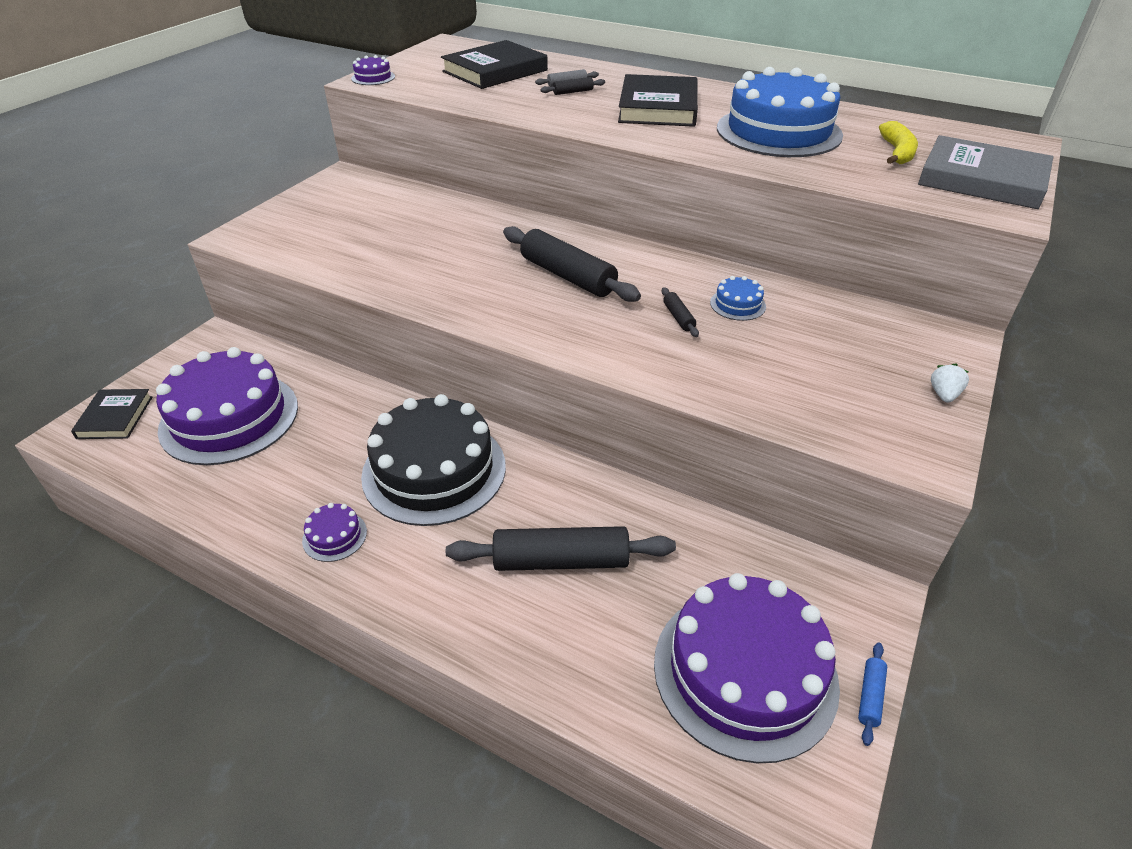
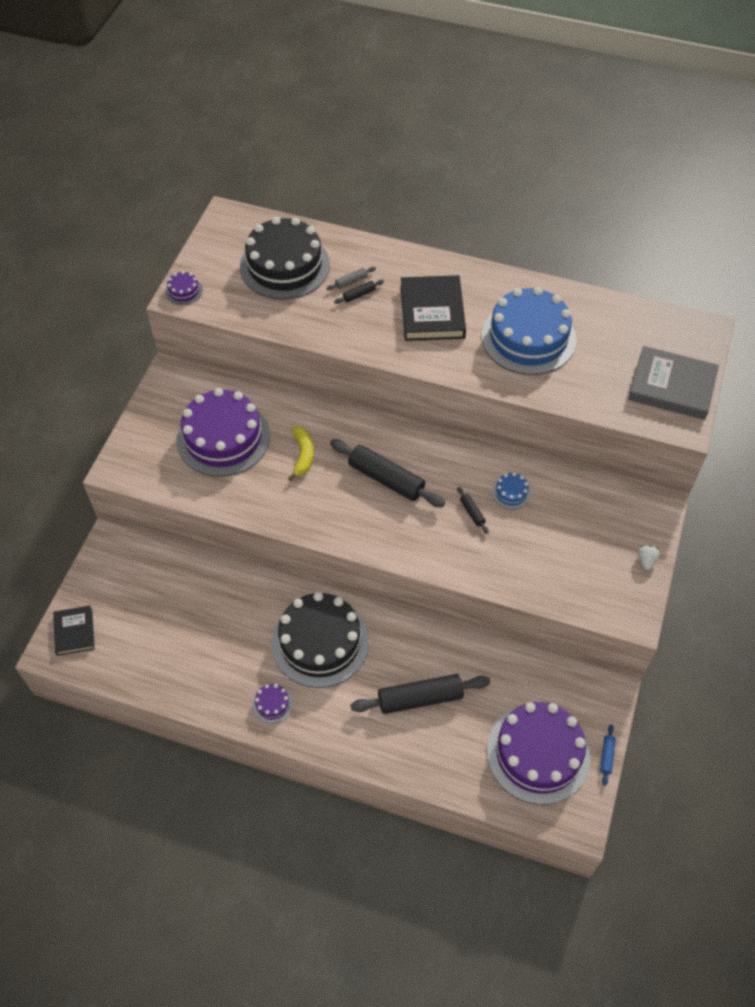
camera: 10 degrees left, 15 degrees up
(229, 417) = (158, 619): purple cake -> purple cake (223, 438)
(495, 71) = (285, 266): black book -> black cake
(897, 152) = (615, 357): yellow banana -> yellow banana (303, 455)

